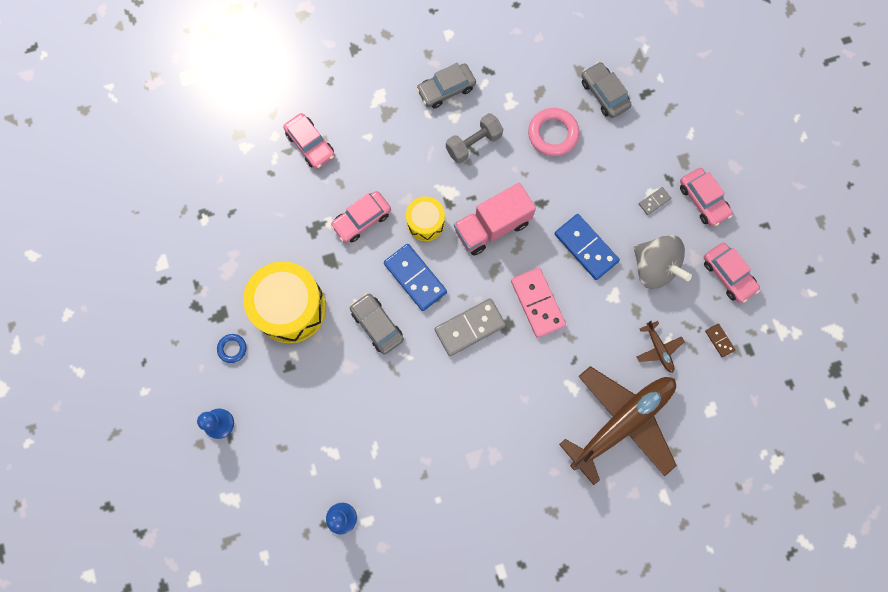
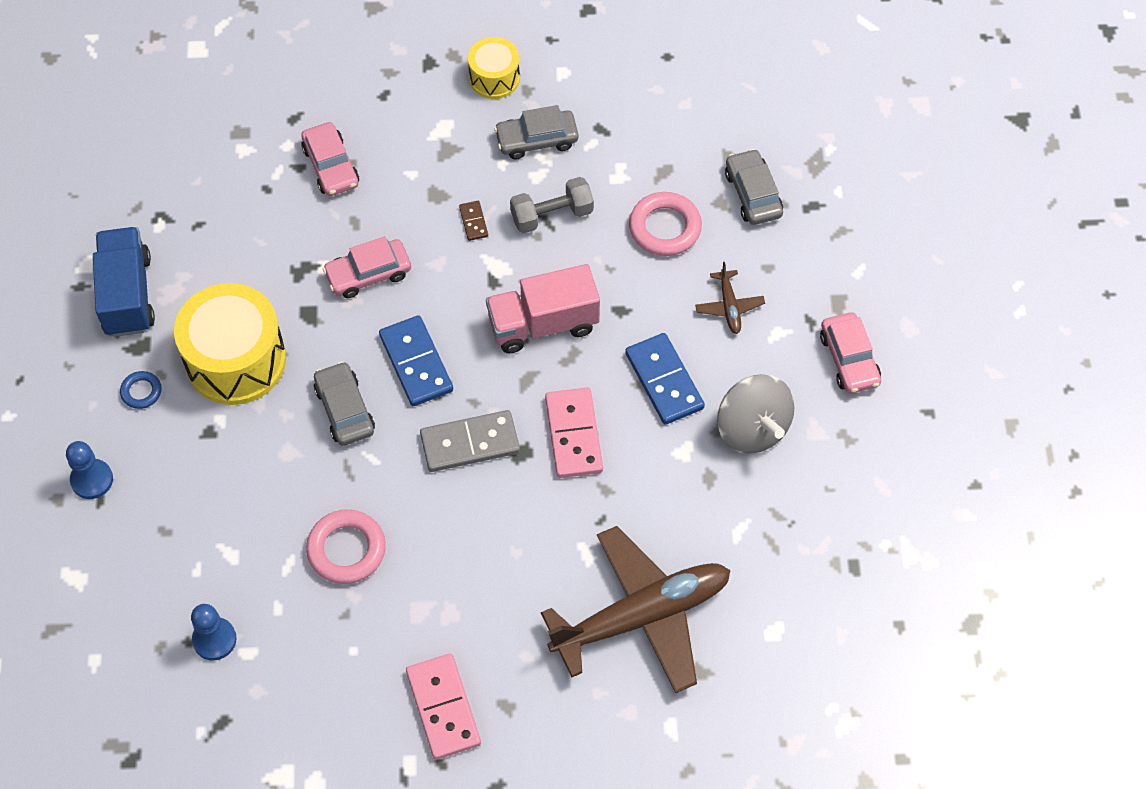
camera: 15 degrees right, 15 degrees down
(199, 278) = (127, 295): none -> blue truck
(410, 428) = (346, 549): none -> pink ring
(425, 223) = (453, 298): yellow drum -> yellow drum (494, 78)
(511, 524) = (443, 708): none -> pink domino
(654, 201) = (779, 345): grey domino -> none
(658, 349) = (724, 534): brown plane -> brown plane (729, 306)
(719, 340) = (815, 544): brown domino -> brown domino (473, 222)
(728, 275) = (854, 463): pink car -> none

